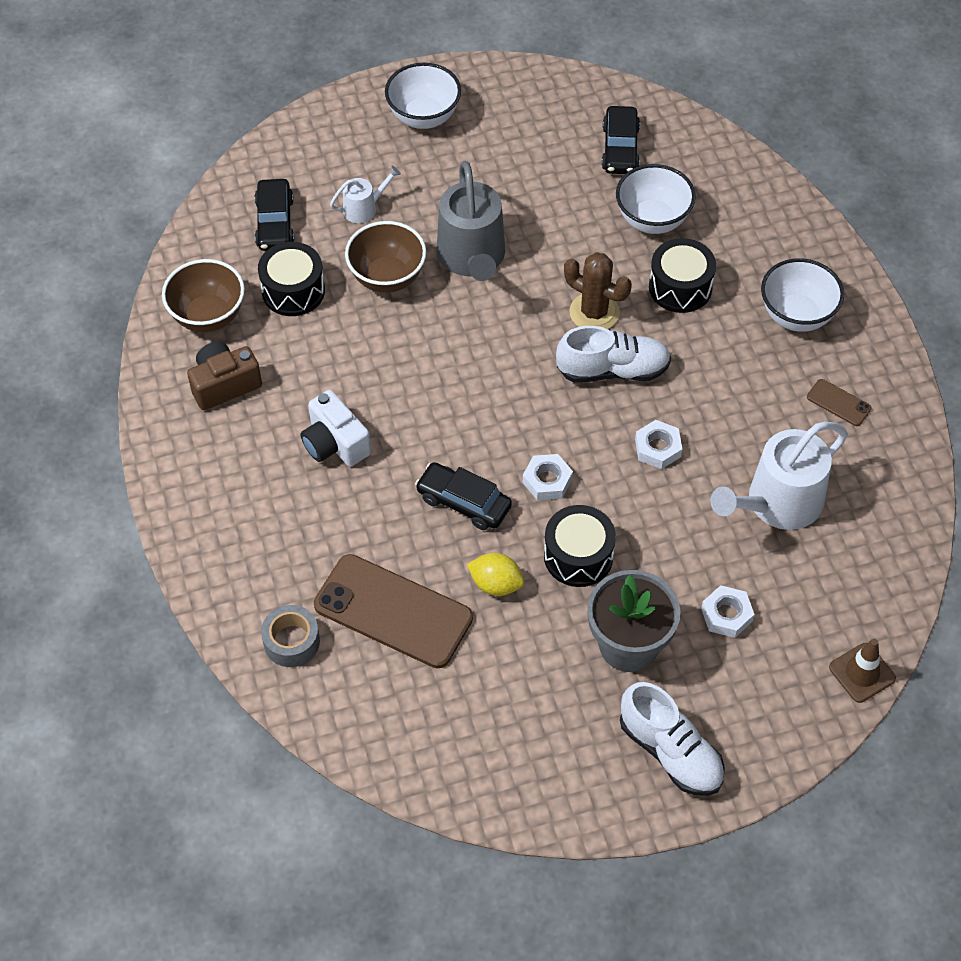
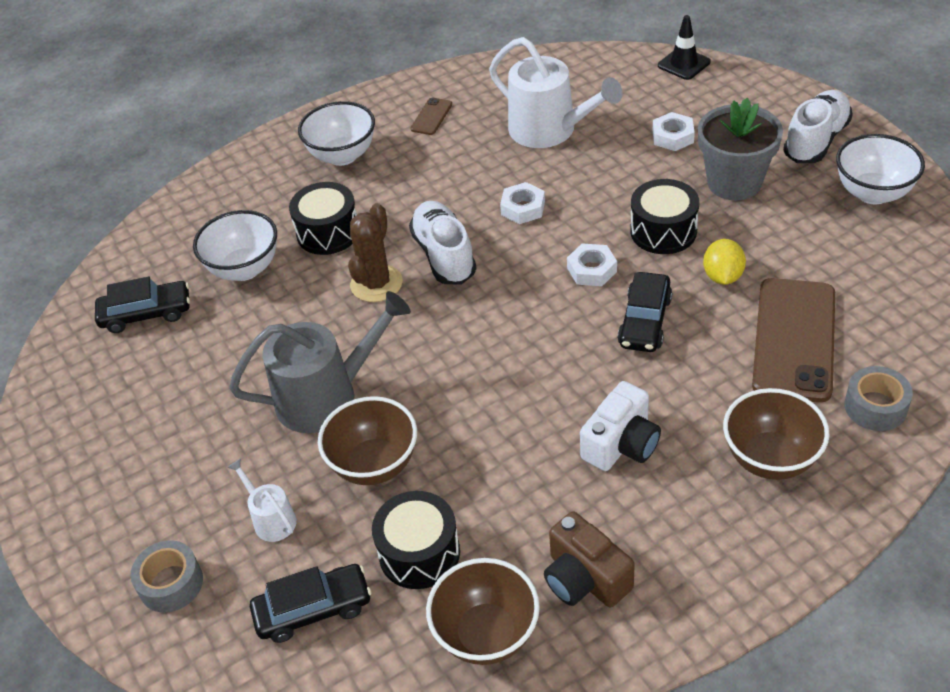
camera: 100 degrees left, 10 degrees down
(274, 542) = (770, 459): none -> brown bowl
(334, 147) = (171, 583): none -> grey tape
(424, 117) = (109, 501): white bowl -> white bowl (873, 193)
(862, 673) = (684, 64): brown traffic cone -> black traffic cone

